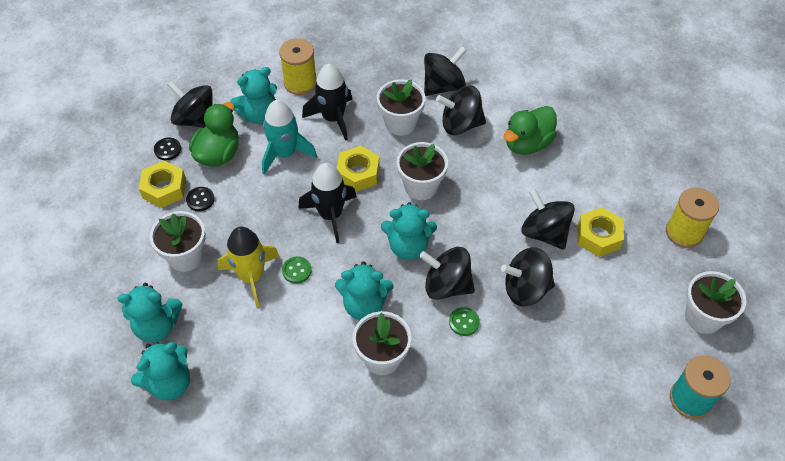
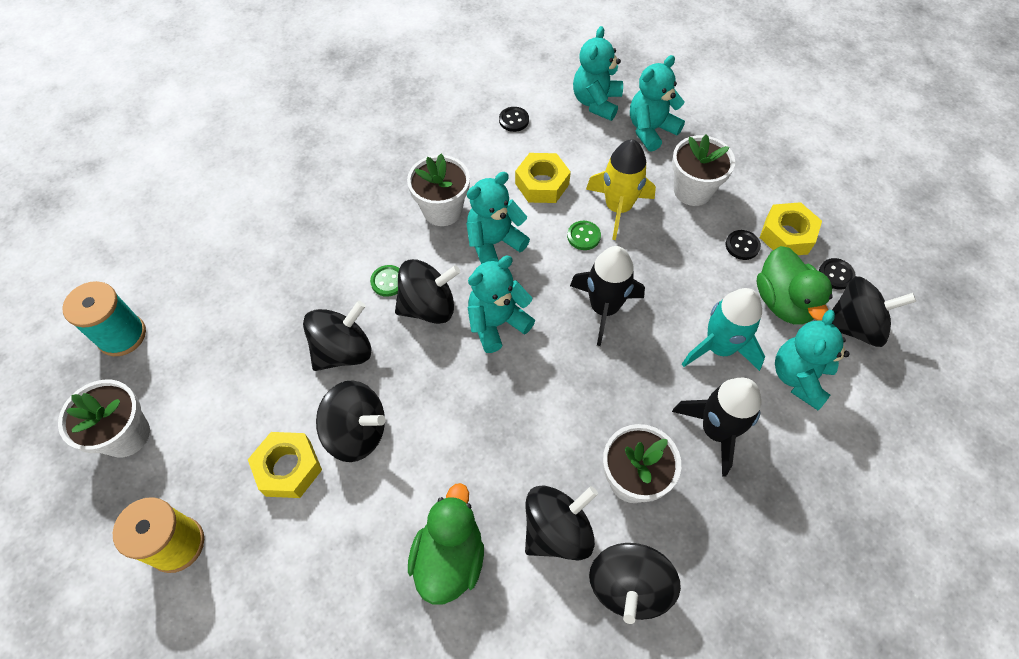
camera: 145 degrees right, 5 degrees up
(254, 411) = (514, 120): none -> black button
(300, 83) = (806, 457): yellow spool -> none
(358, 173) = (620, 374): yellow nut -> yellow nut (542, 184)
(421, 187) = (537, 403): white flower pot -> none

